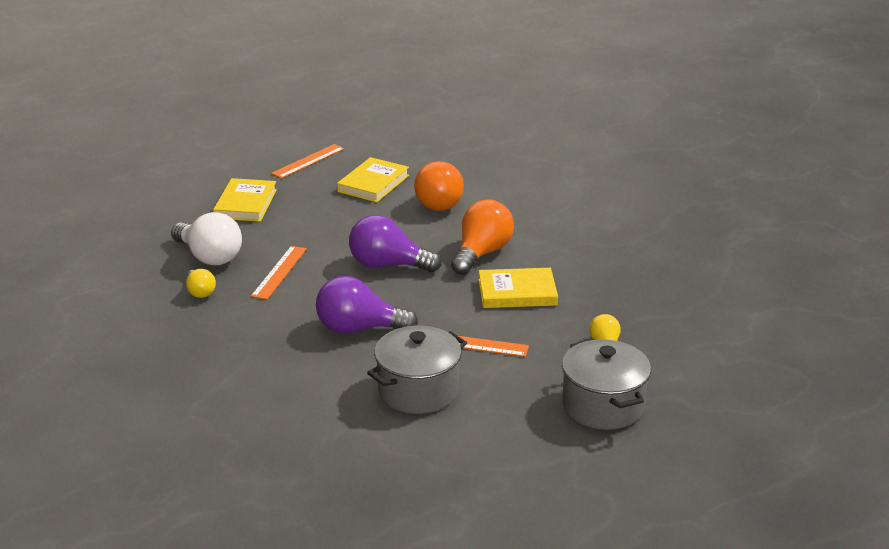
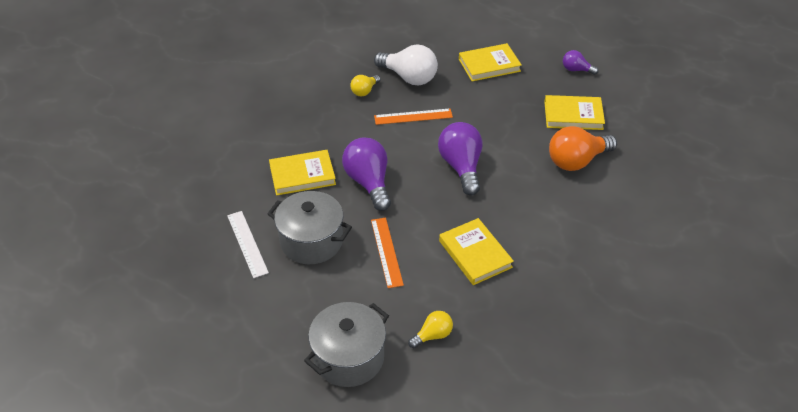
camera: 65 degrees right, 15 degrees up
(209, 257) = (409, 77): white light bulb -> white light bulb turned 75 degrees counterclockwise
(303, 371) = (302, 175): none -> yellow book
(308, 161) = (576, 70): orange ruler -> purple light bulb
(384, 439) = (247, 243): none -> white ruler
(481, 253) = (518, 213): orange light bulb -> none

